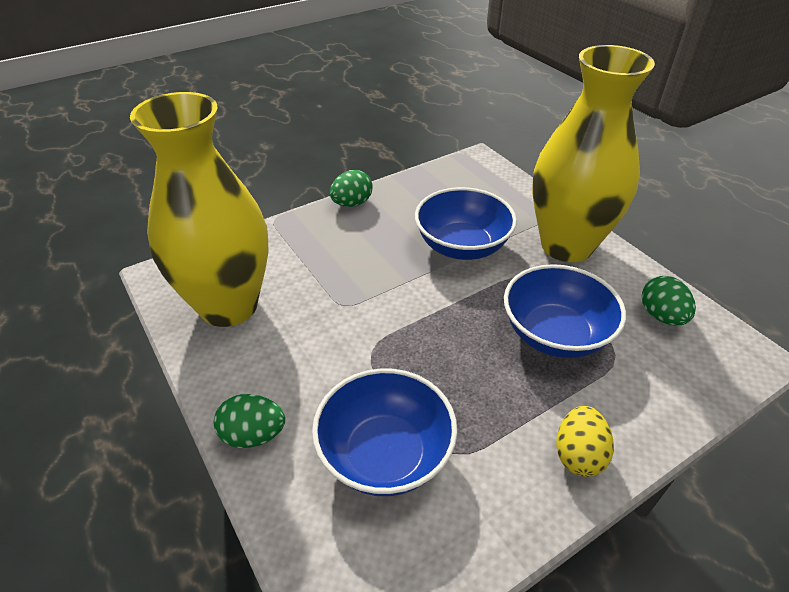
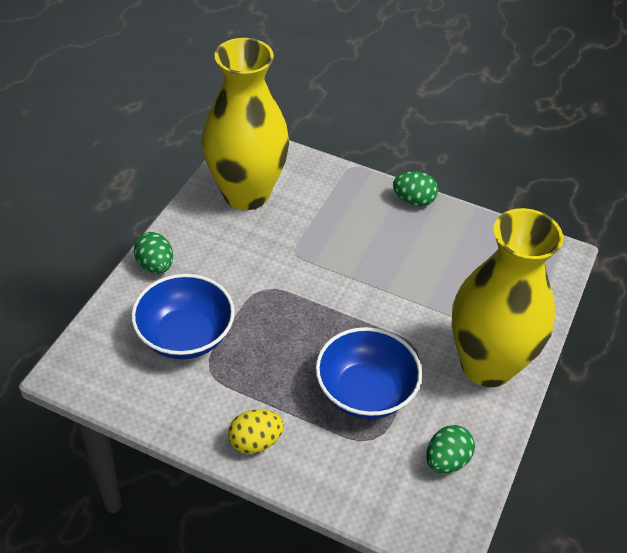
camera: 55 degrees right, 5 degrees up
(462, 246) = (422, 293): blue bowl -> none

